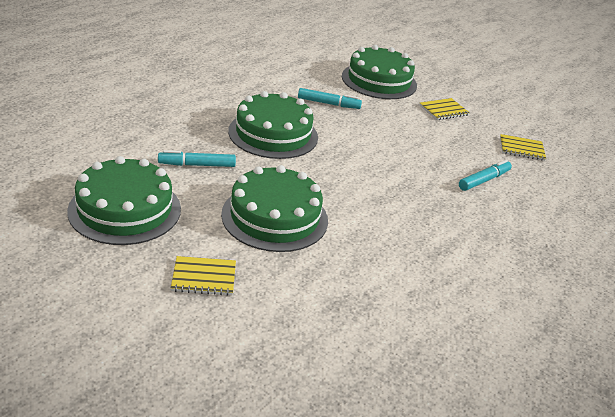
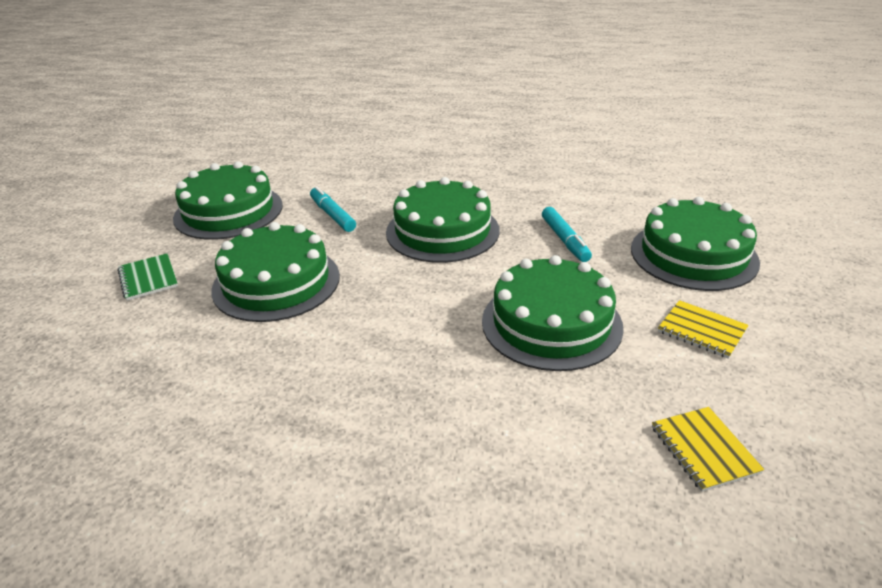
camera: 70 degrees right, 0 degrees up
(204, 277) = (148, 278): yellow notebook -> green notebook
(407, 142) = (551, 323): none -> green cake
(484, 180) = (533, 424): turquoise marker -> none

